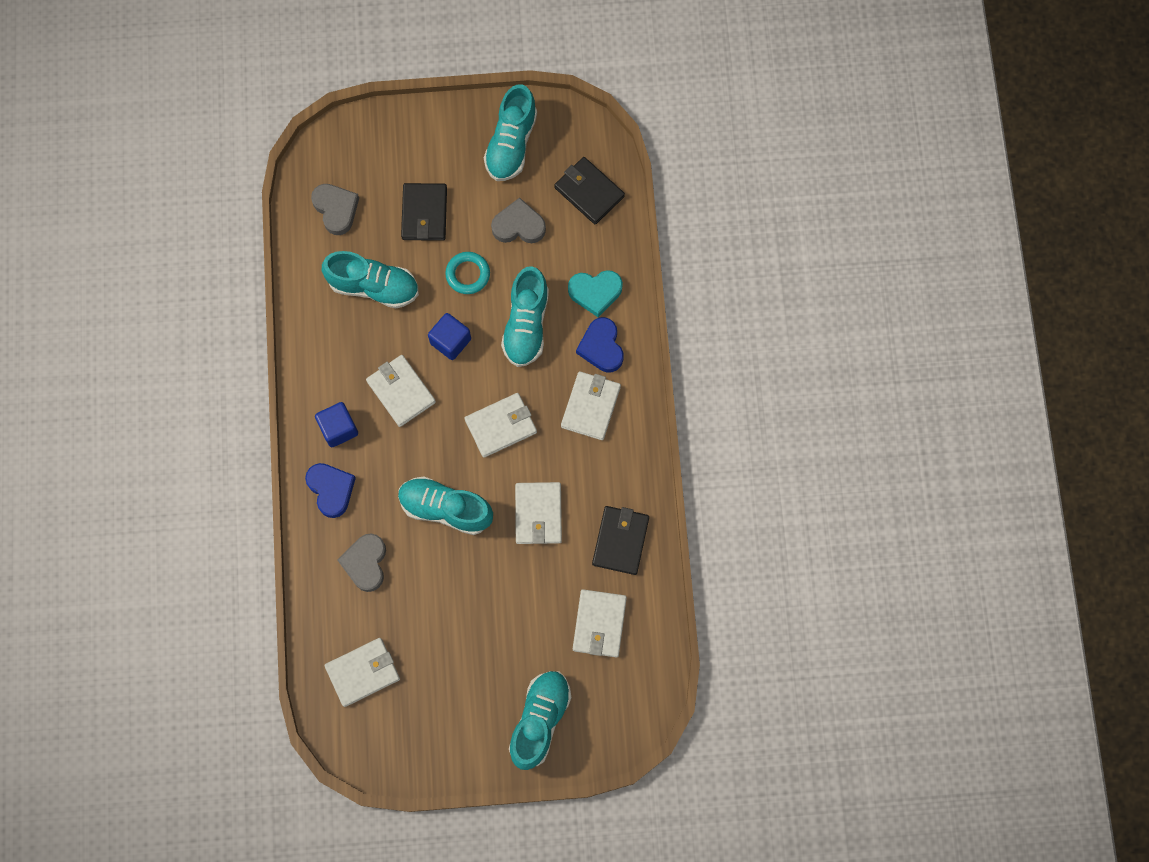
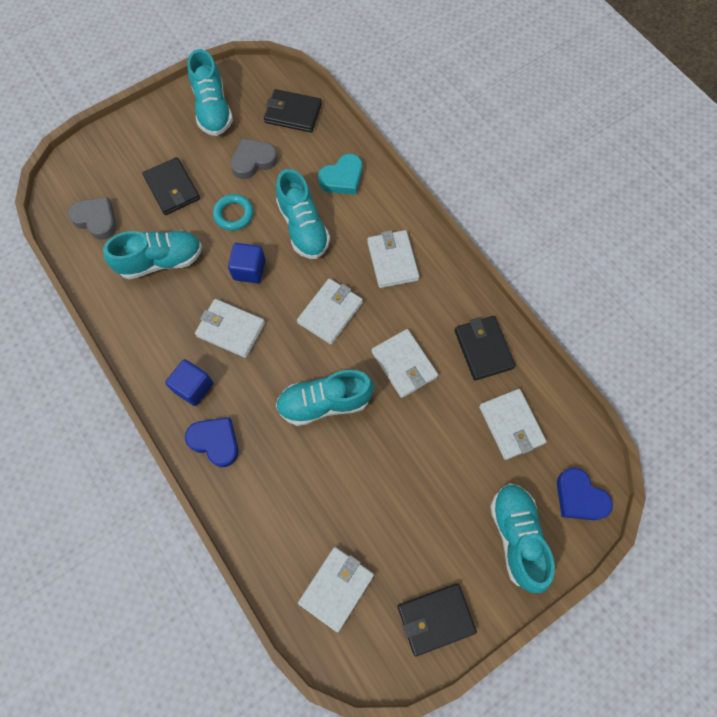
camera: 30 degrees left, 5 degrees down
(365, 563) = (282, 488): grey heart -> none
(429, 744) = (435, 618): none -> black wallet
(601, 347) = (372, 214): blue heart -> blue heart (579, 497)

